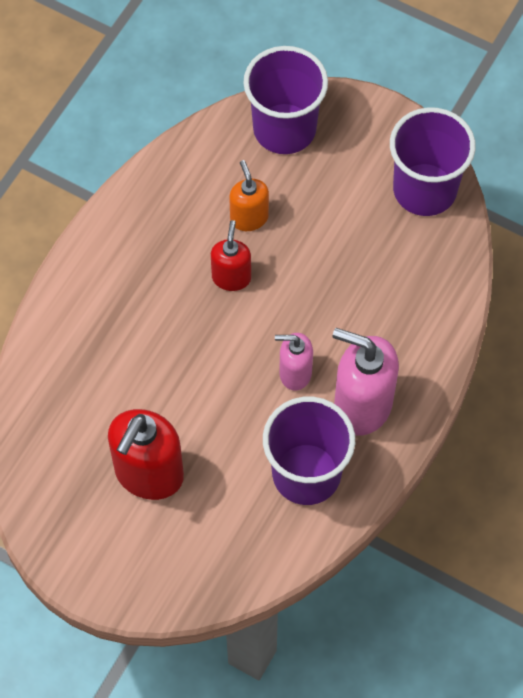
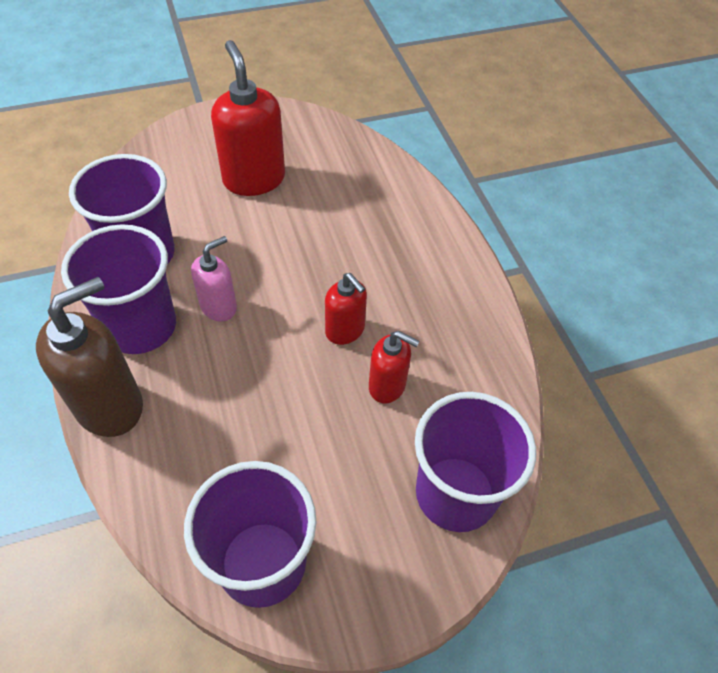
camera: 130 degrees right, 10 degrees down
(249, 218) = (387, 386): orange soap dispenser -> red soap dispenser
(362, 405) = (140, 327): pink soap dispenser -> purple cup
(430, 360) = (110, 405): none -> brown soap dispenser

